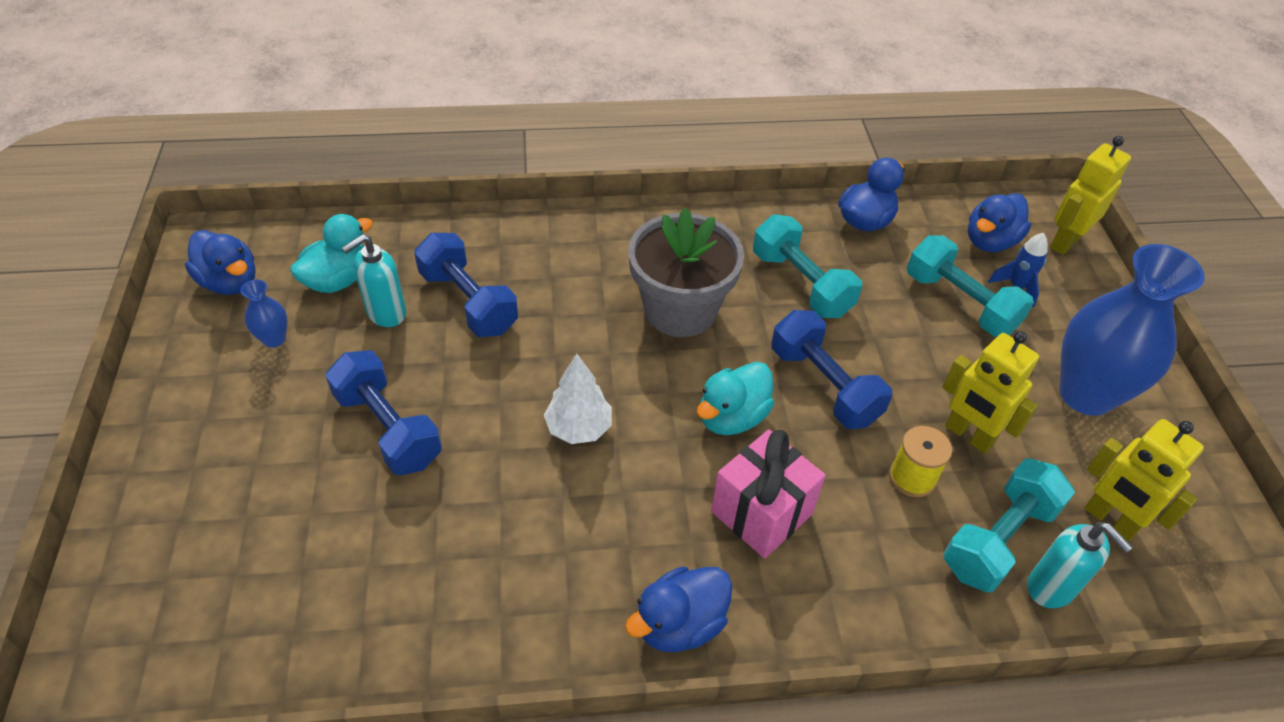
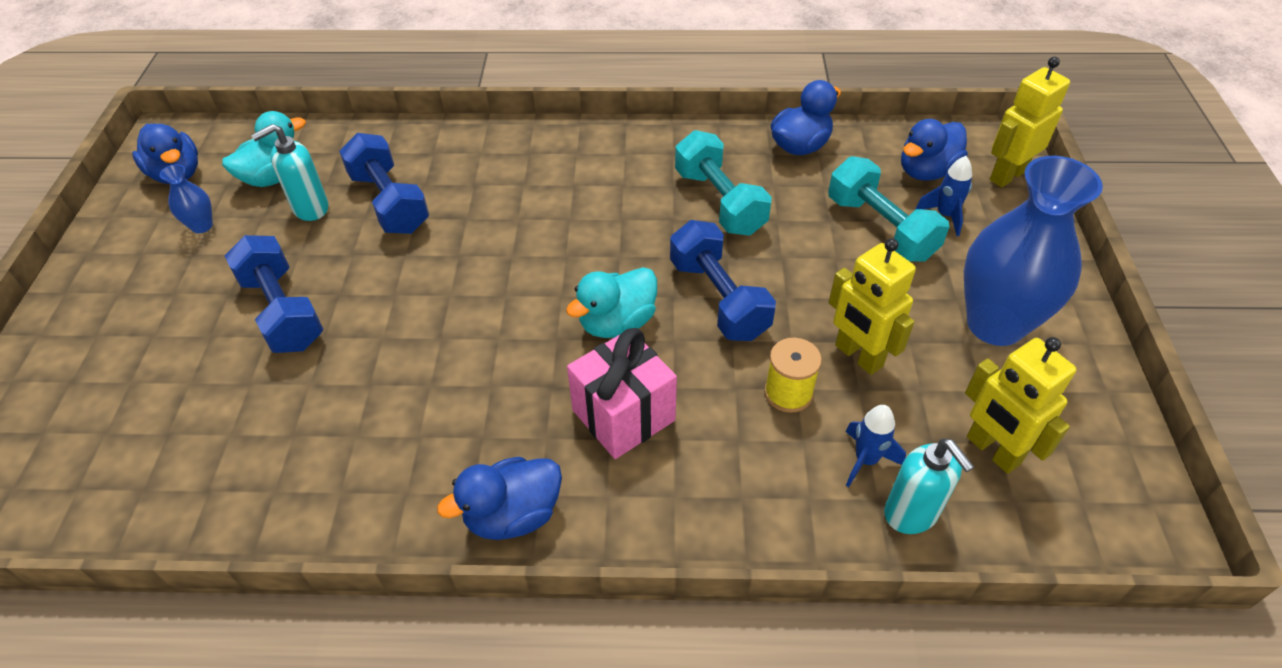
camera: 10 degrees right, 0 degrees up
(579, 428) = (463, 323): white tree -> none
(680, 310) = (592, 220): grey flower pot -> none
(998, 539) = (865, 460): turquoise dumbbell -> blue rocket

